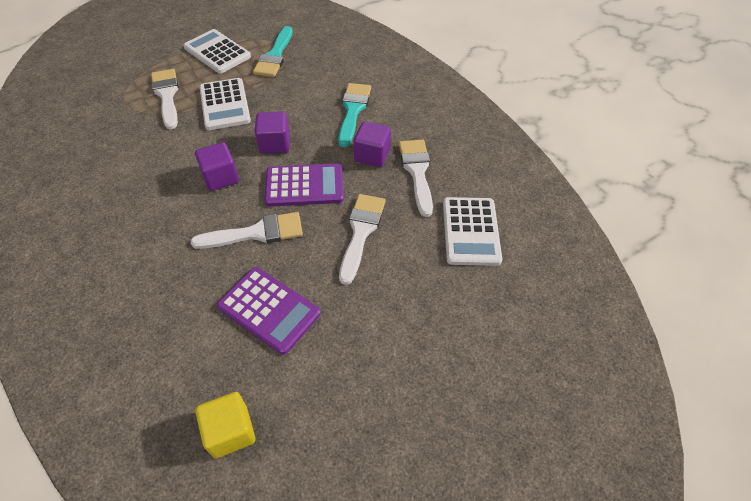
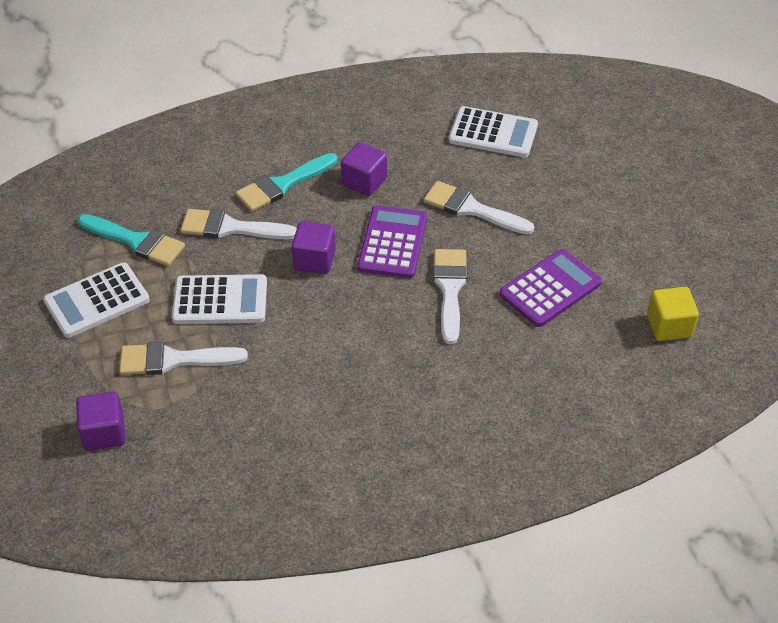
camera: 75 degrees left, 5 degrees down
(220, 177) = (355, 313): purple cube -> purple cube (104, 433)
(353, 111) = (283, 184): turquoise brush -> turquoise brush turned 60 degrees counterclockwise
(417, 172) = (402, 152): white brush -> white brush (231, 228)

